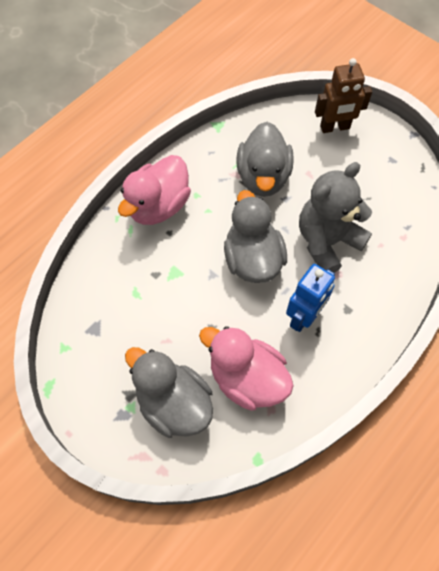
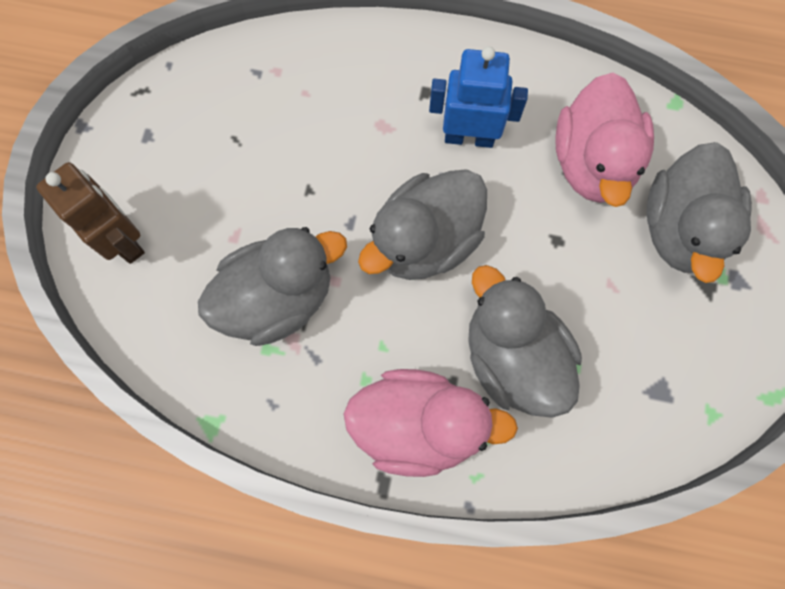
camera: 120 degrees left, 10 degrees up
(161, 266) = (513, 358): none -> grey duck
(327, 241) = (339, 159): grey teddy bear -> none

